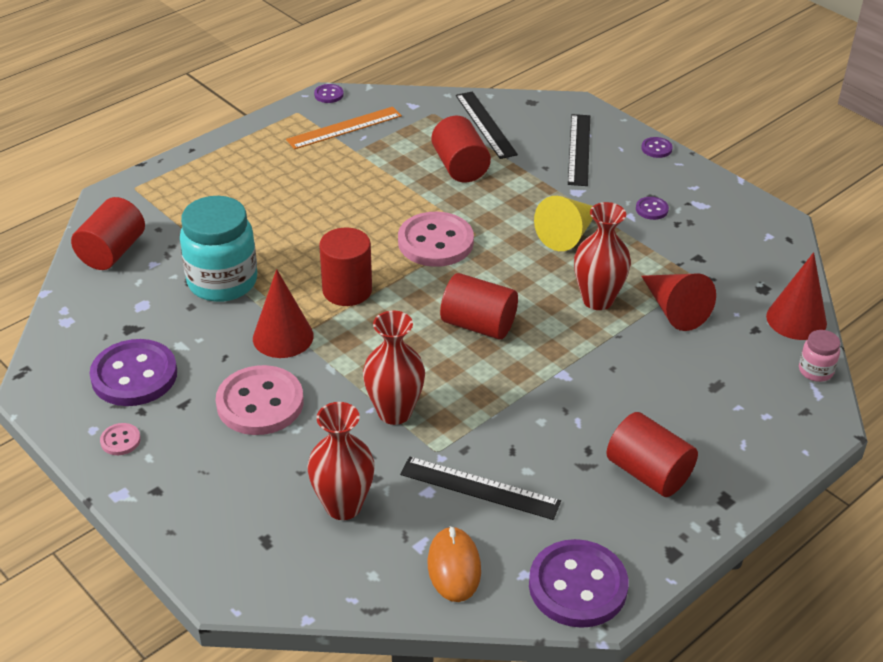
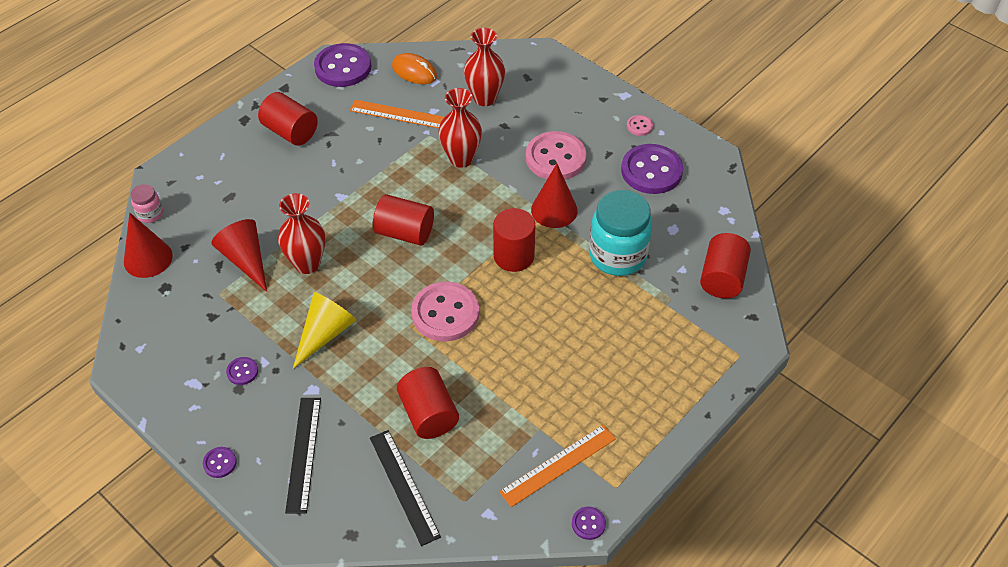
camera: 175 degrees right, 10 degrees up
(454, 567) = (414, 71): orange mouse -> orange mouse turned 45 degrees counterclockwise
(479, 488) = (400, 115): black ruler -> orange ruler

